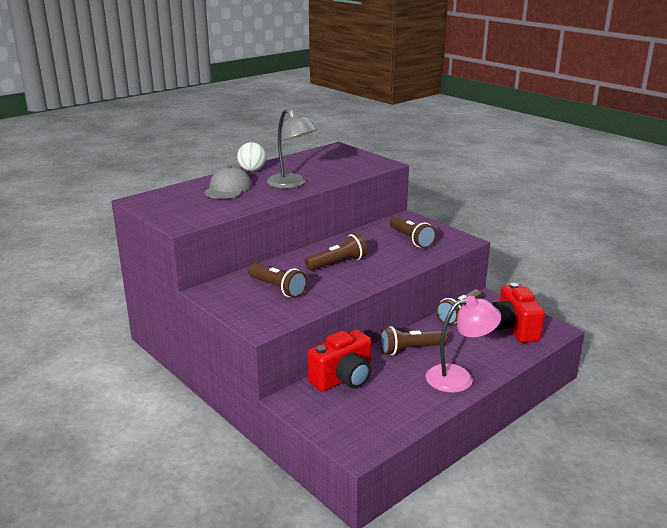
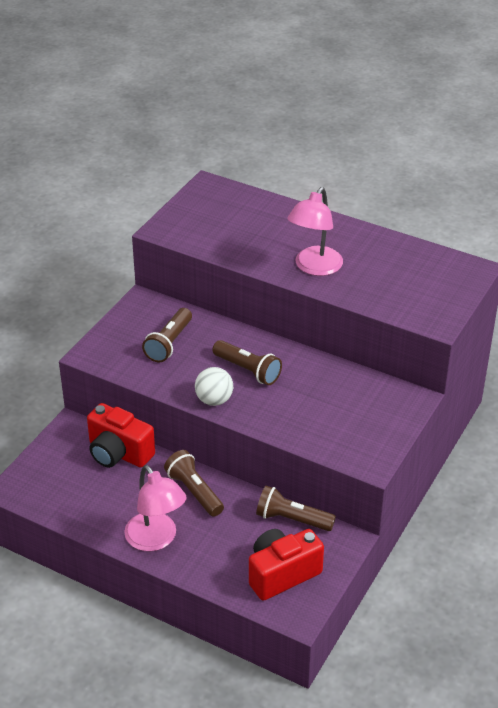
camera: 70 degrees right, 15 degrees up
(228, 188) = (272, 228): grey cap -> none
(252, 170) = (340, 227): white ball -> white ball (214, 400)
(292, 184) = (314, 267): grey lamp -> pink lamp
(411, 239) = (346, 416): brown flashlight -> none

